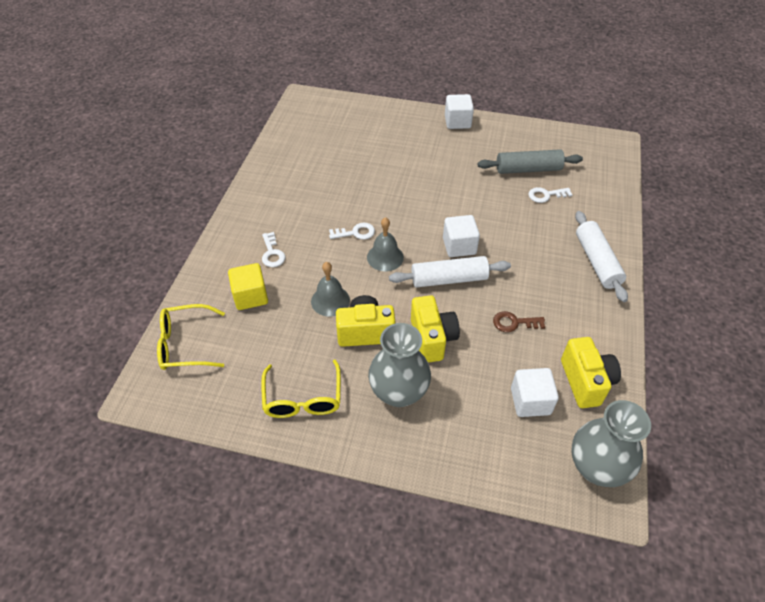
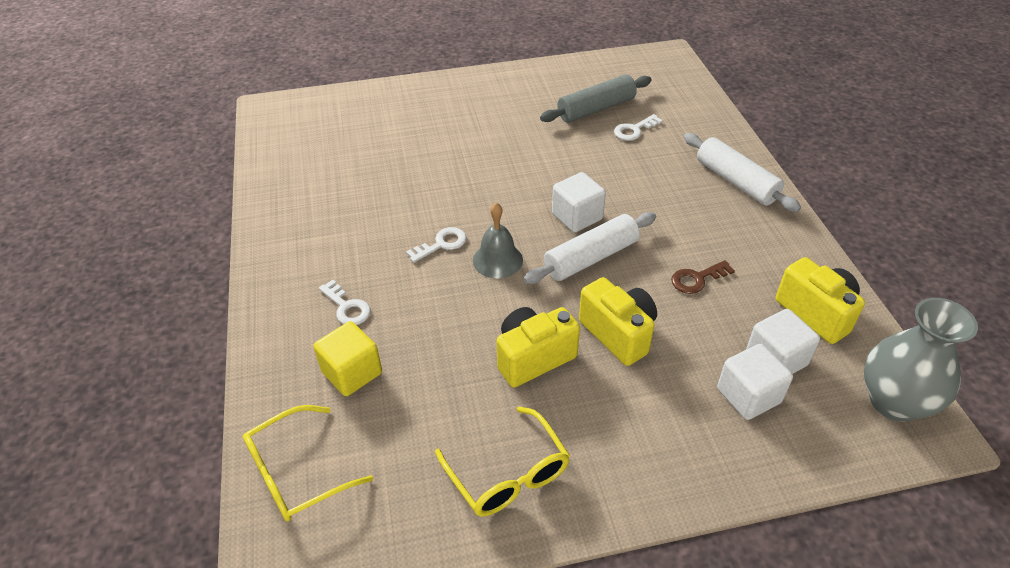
camera: 25 degrees left, 5 degrees down
(330, 300) = (463, 337): grey bell -> none
(399, 392) = (622, 413): grey vase -> none
(457, 122) = (481, 82): white cube -> white cube (748, 395)

